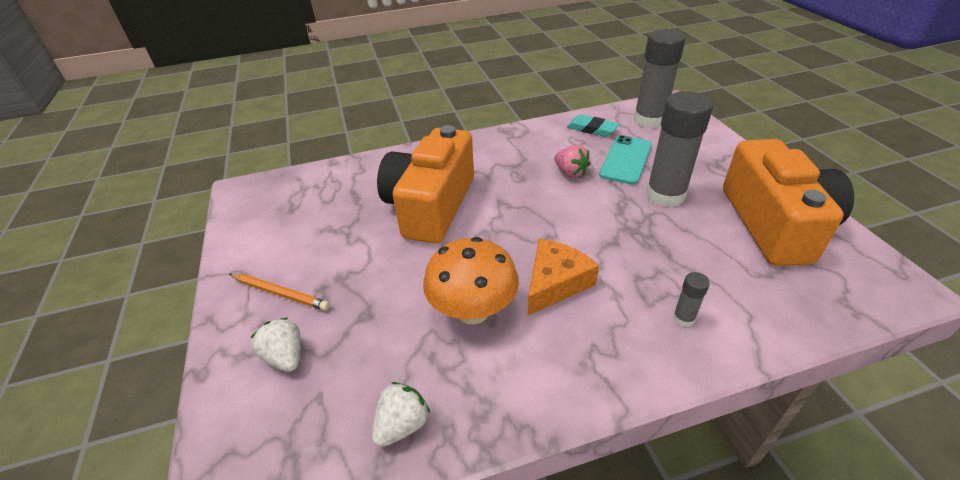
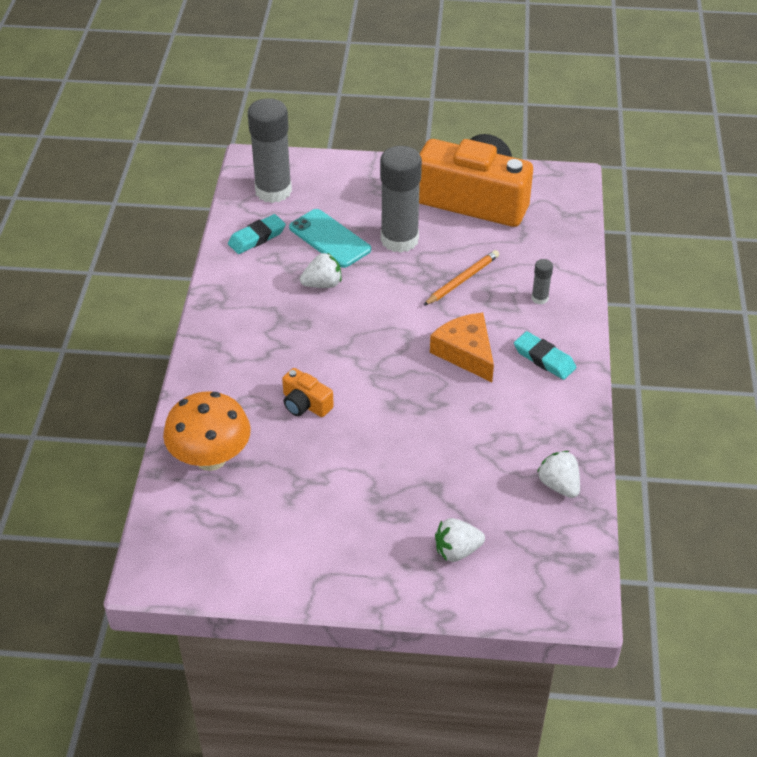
camera: 70 degrees left, 5 degrees up
(280, 293) = (372, 547): orange pencil -> orange pencil (462, 280)
(431, 205) = (305, 404): orange camera -> orange camera, size x0.41
(473, 311) = (469, 414): orange mushroom -> orange mushroom (211, 458)
(570, 173) = (322, 284): pink strawberry -> white strawberry
(592, 351) = (544, 359): none -> turquoise eraser

